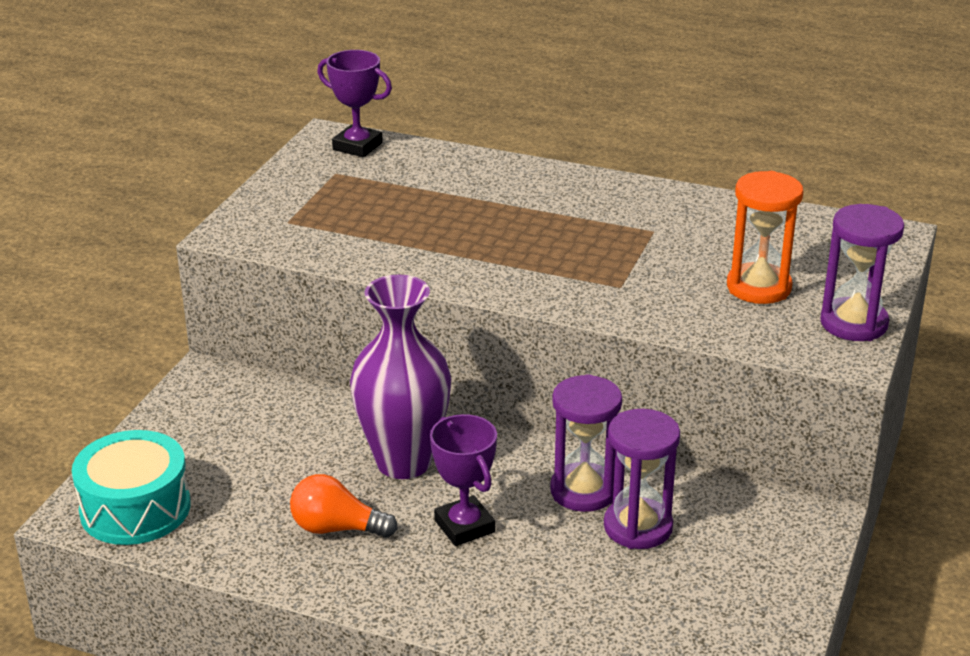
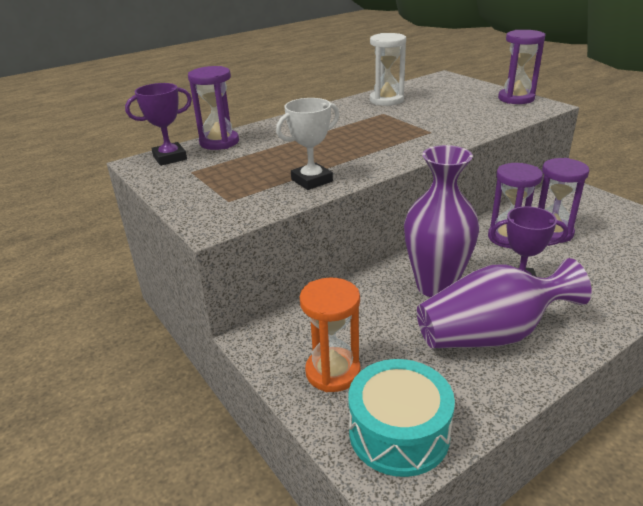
camera: 55 degrees left, 0 degrees up
(337, 528) = (491, 335): orange light bulb -> purple vase
(380, 251) = (312, 180): none -> white trophy
(429, 156) = (219, 142): none -> purple hourglass
(711, 217) = (386, 100): none -> white hourglass
(758, 287) = (464, 106): orange hourglass -> orange hourglass (333, 372)

